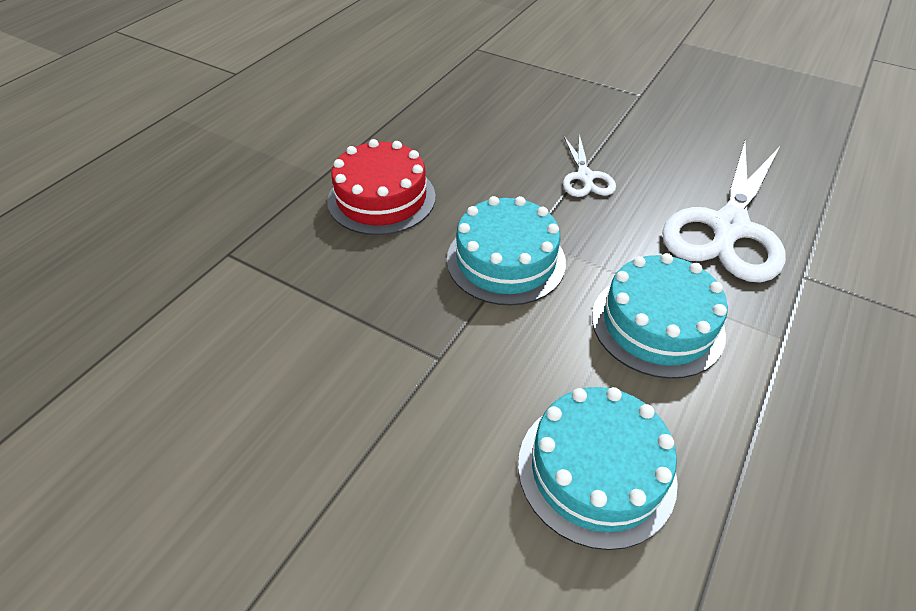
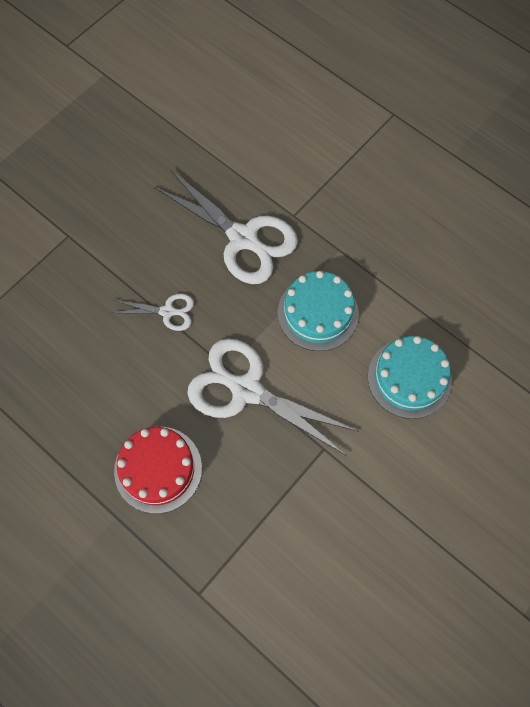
camera: 80 degrees left, 20 degrees up
(506, 260) = (246, 389): turquoise cake -> white scissors

